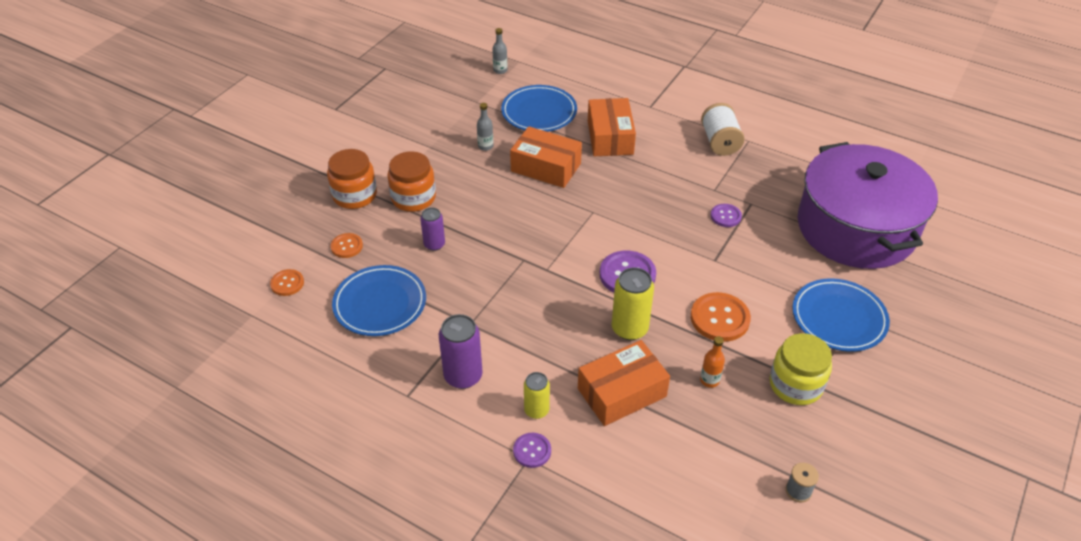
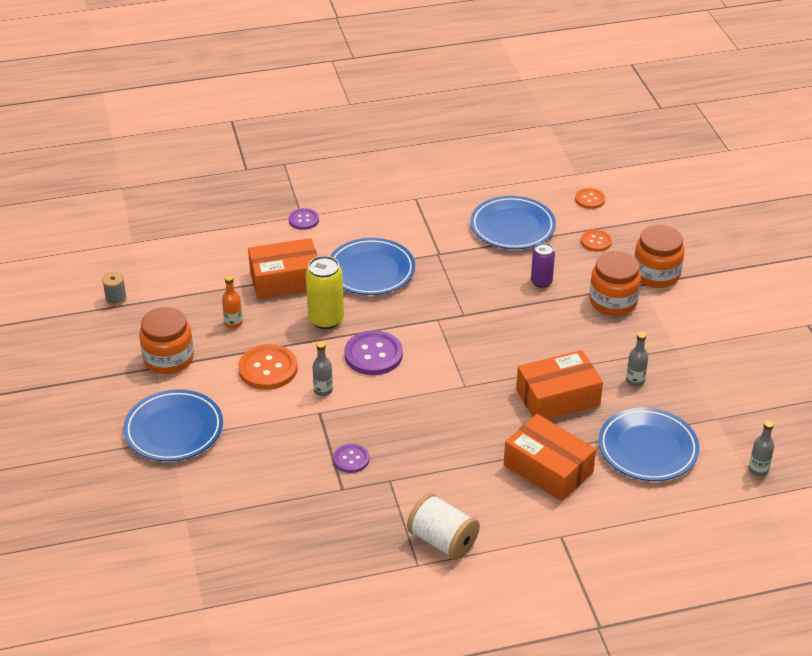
camera: 135 degrees right, 5 degrees down
(463, 376) = (397, 226): purple can -> none
(536, 410) = (327, 239): yellow can -> none
(541, 347) = (371, 271): none -> blue plate
(621, 392) = (285, 280): orange box -> orange box turned 60 degrees clockwise
(695, 273) = (323, 390): none -> grey bottle
(795, 385) = (168, 359): yellow jar -> orange jar
(856, 228) = (222, 530): purple pot -> none

